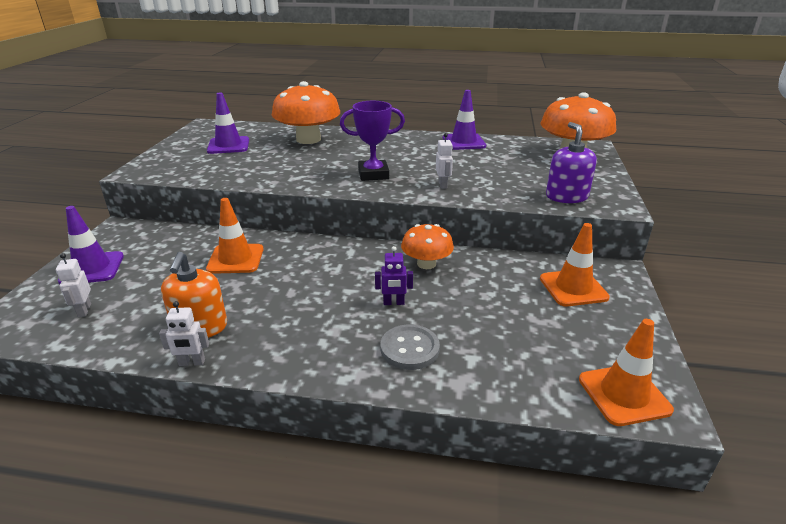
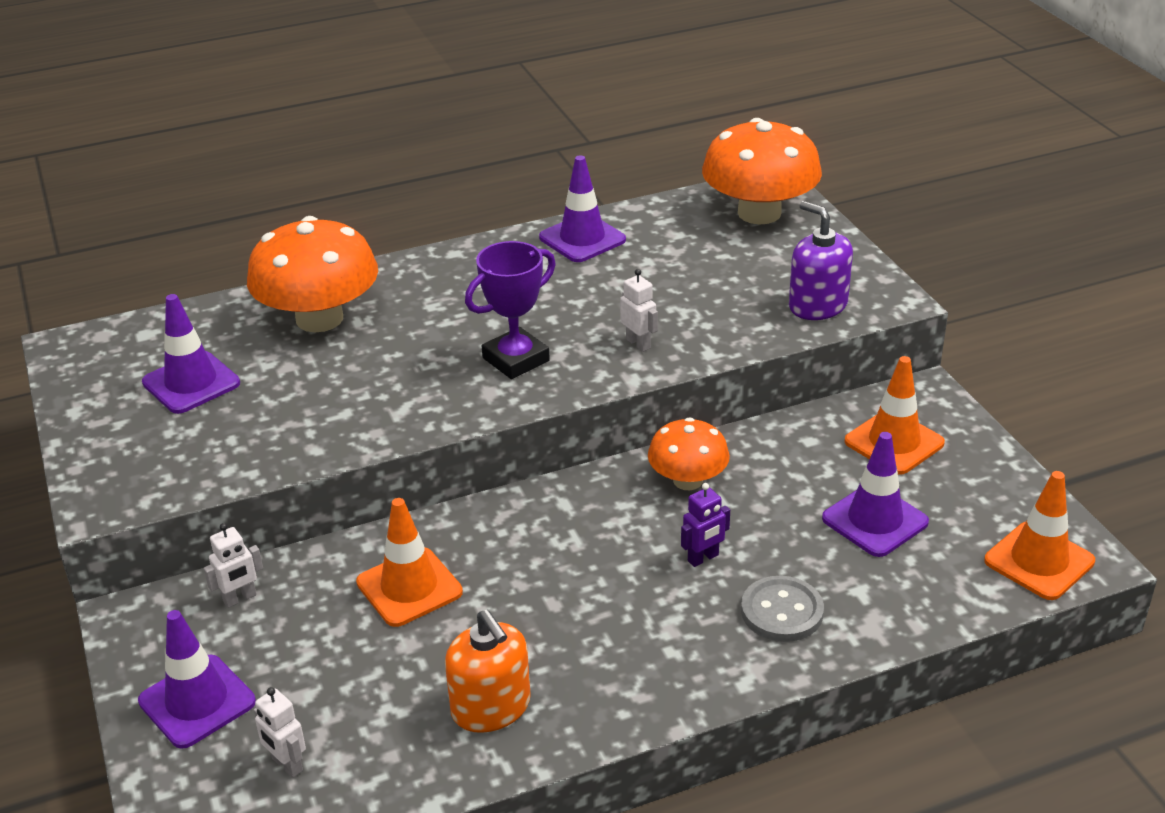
camera: 30 degrees left, 5 degrees up
(192, 363) = (541, 755): white robot -> white robot (240, 598)
(520, 323) = (875, 520): none -> purple traffic cone

